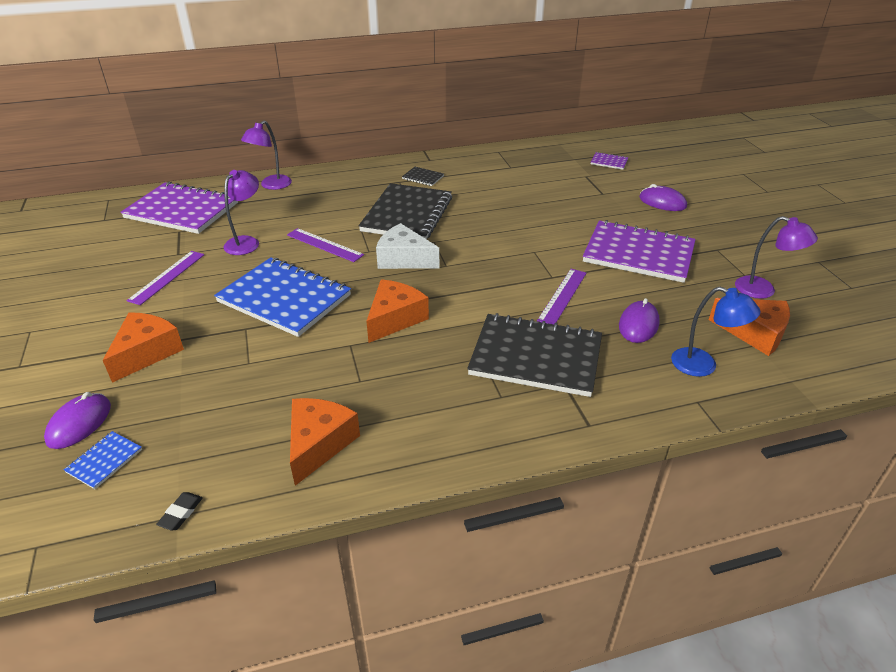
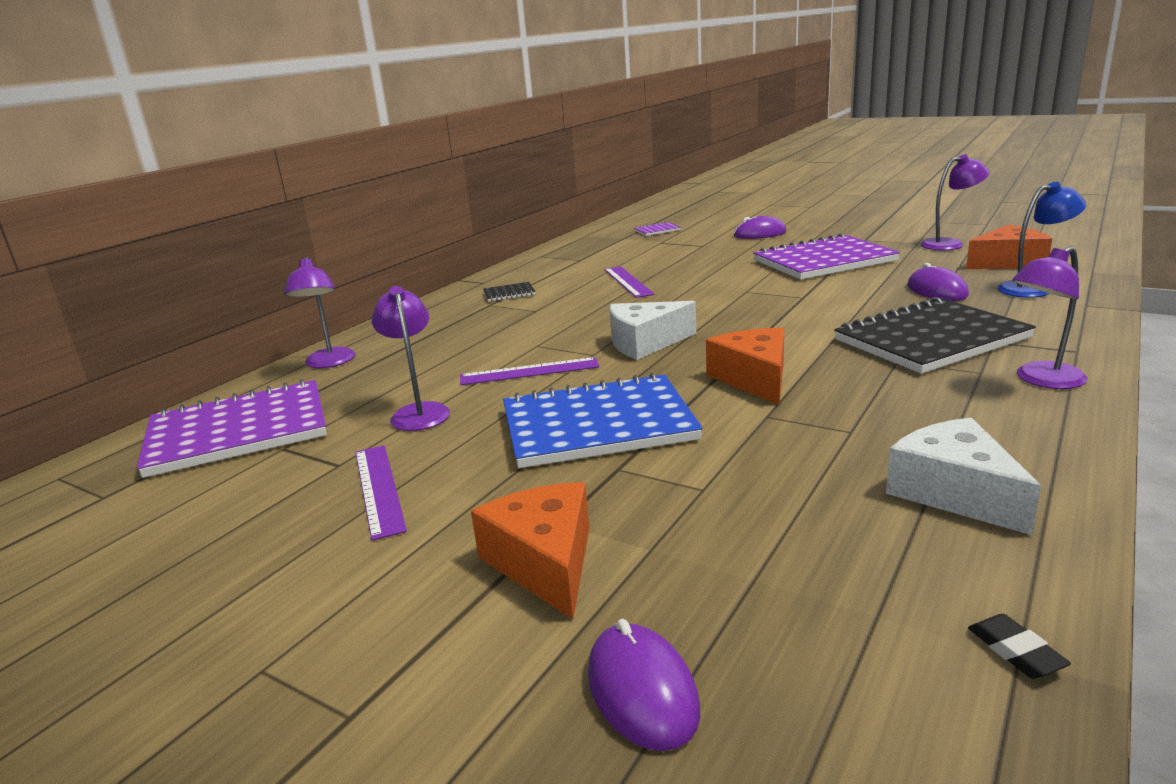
camera: 40 degrees left, 15 degrees down
(104, 461) = (790, 693): blue notebook -> none
(319, 444) = (955, 492): orange cheese -> white cheese
(407, 214) = (562, 318): black notebook -> none
(514, 426) = (1041, 380): none -> purple lamp
(562, 296) = (843, 302): purple ruler -> purple ruler (628, 281)

